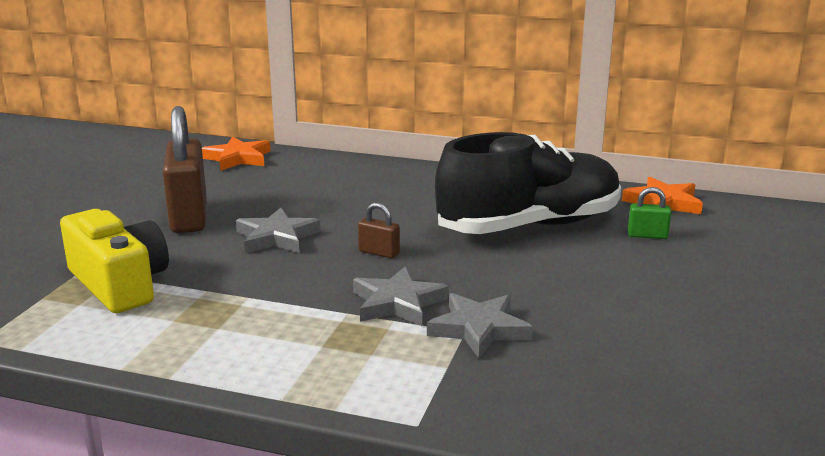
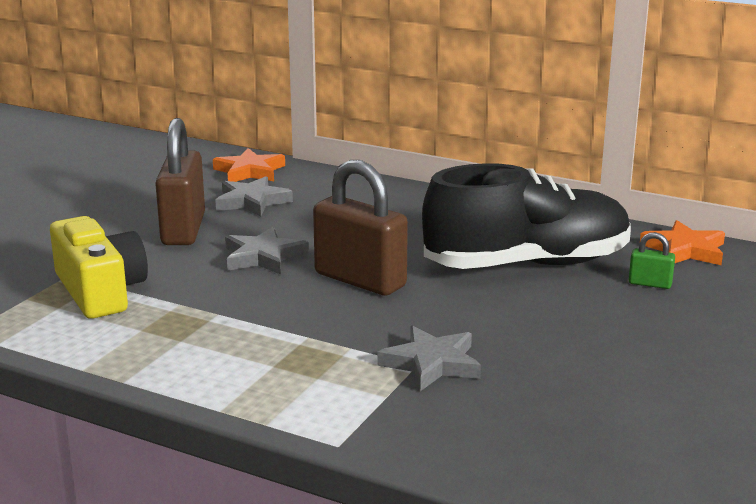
camera: 10 degrees right, 0 degrees up
(379, 252) = (360, 280): brown padlock -> brown padlock, size x2.28
(398, 303) = (361, 331): grey star -> grey star (252, 201)

